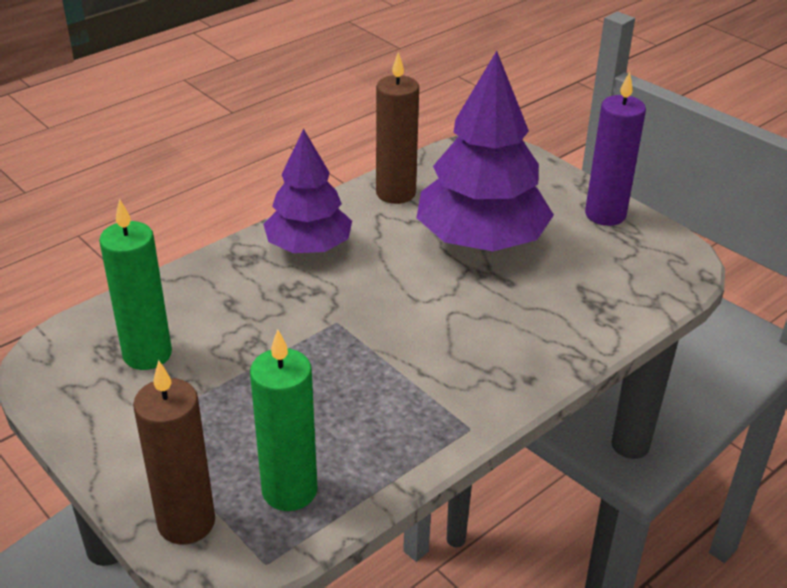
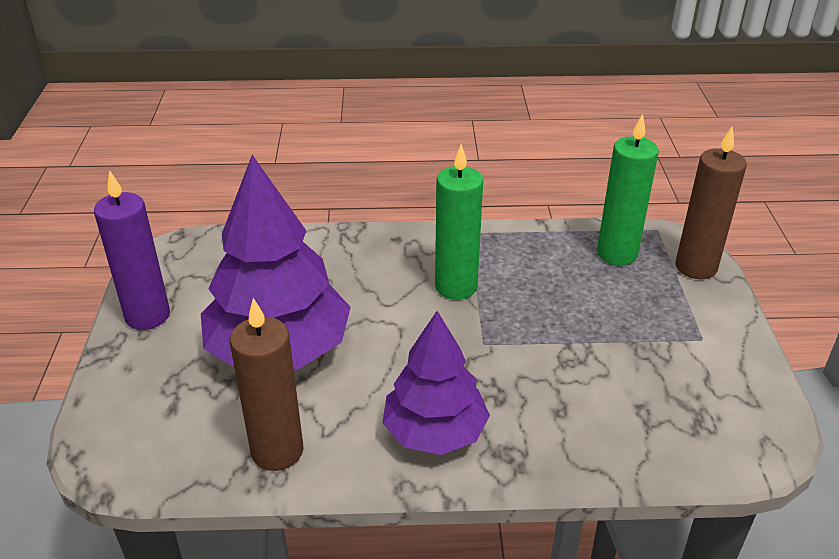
camera: 140 degrees left, 0 degrees up
(147, 354) = (668, 397): green candle -> green candle (456, 286)

